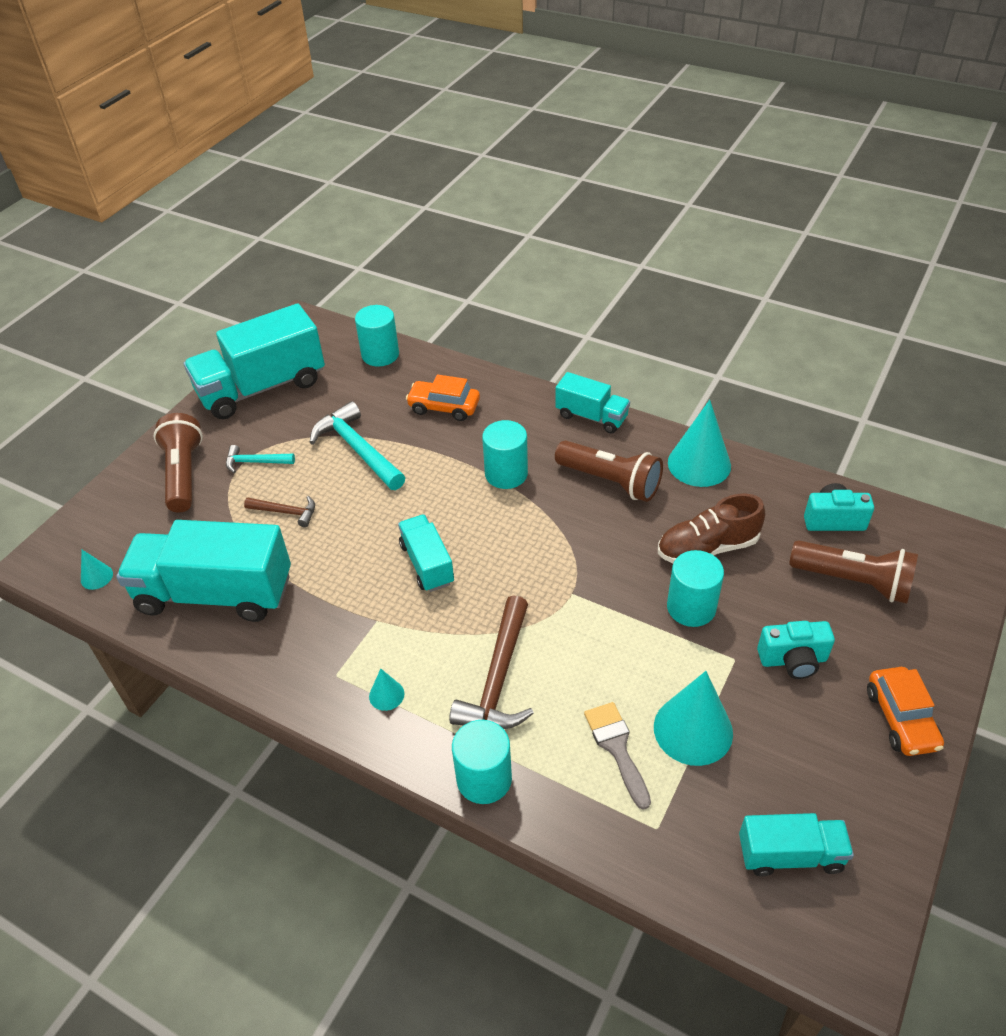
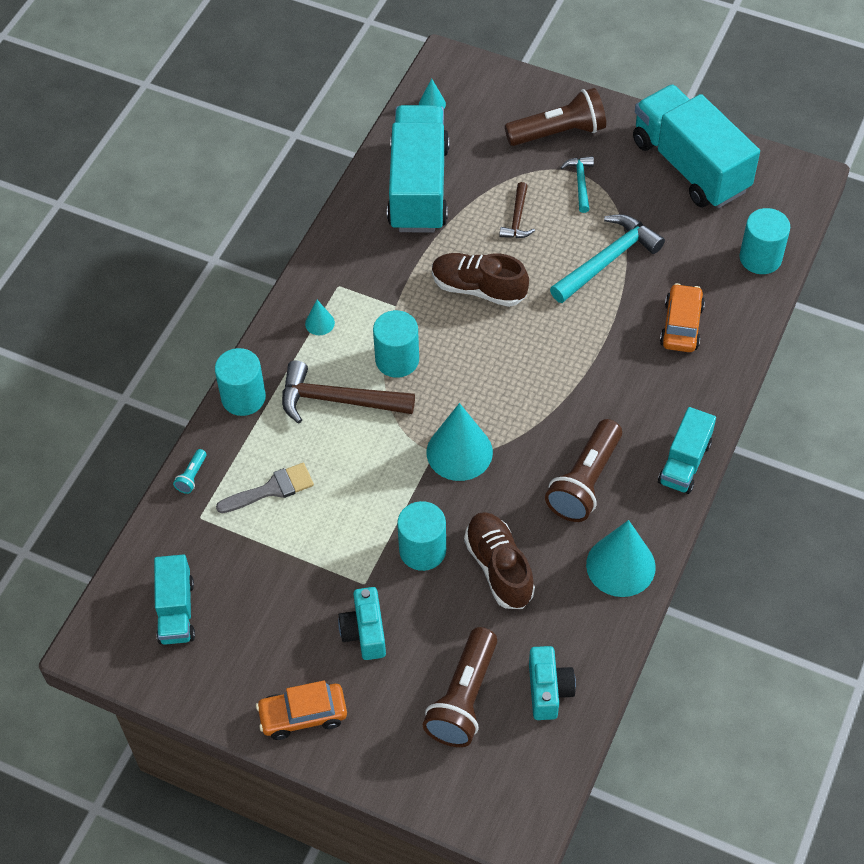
camera: 85 degrees right, 10 degrees up
(369, 548) = (478, 288): none -> brown shoe
(427, 564) = (462, 335): turquoise truck -> none
(506, 474) = (586, 389): turquoise cylinder -> turquoise cylinder (397, 360)
(597, 839) = (192, 476): none -> turquoise flashlight
(693, 730) = (289, 546): turquoise cone -> turquoise cone (459, 452)

